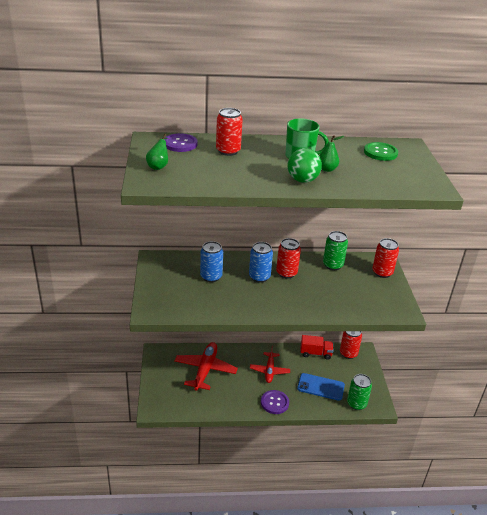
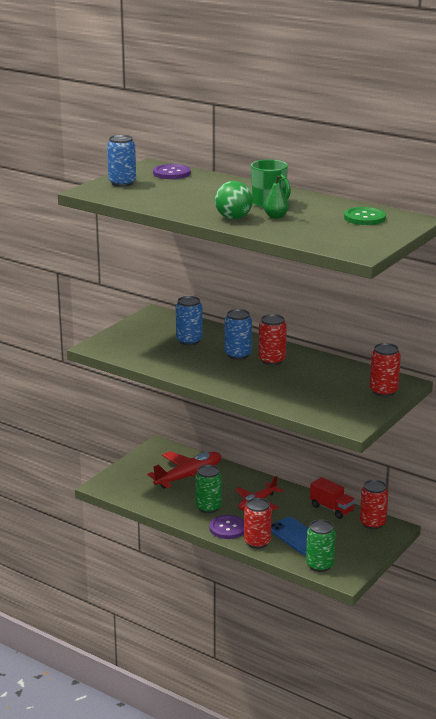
camera: 40 degrees right, 10 degrees down
(158, 166) = (122, 183): green pear -> blue can
(228, 151) = (206, 186): red can -> red can (257, 542)
(332, 265) = (335, 369): green can -> green can (208, 507)

